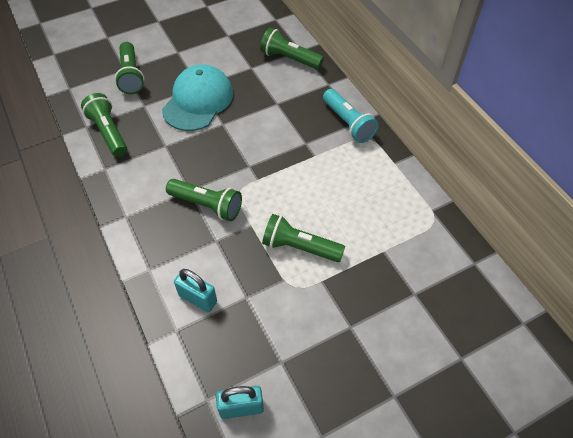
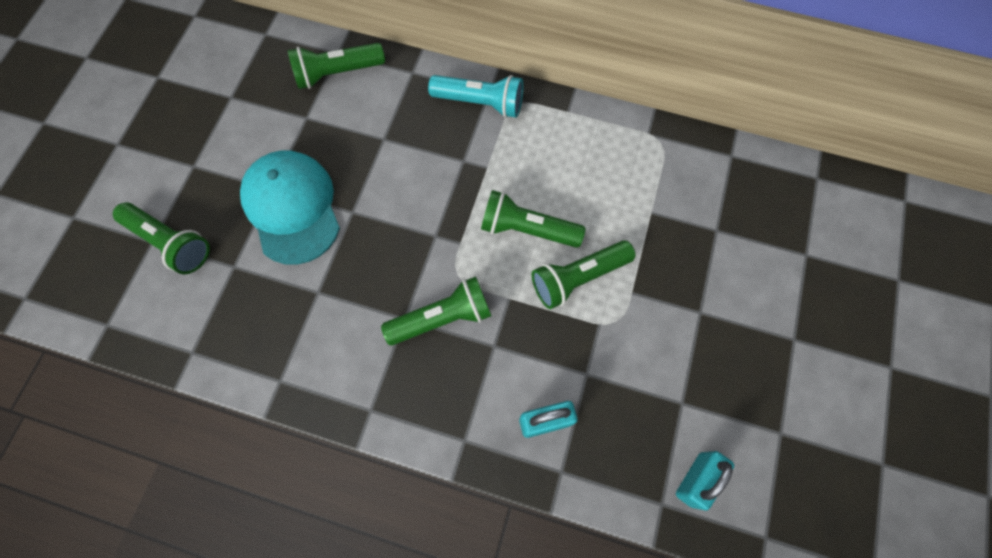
camera: 45 degrees left, 15 degrees up
(108, 132) = (230, 335): green flashlight -> green flashlight (527, 229)

